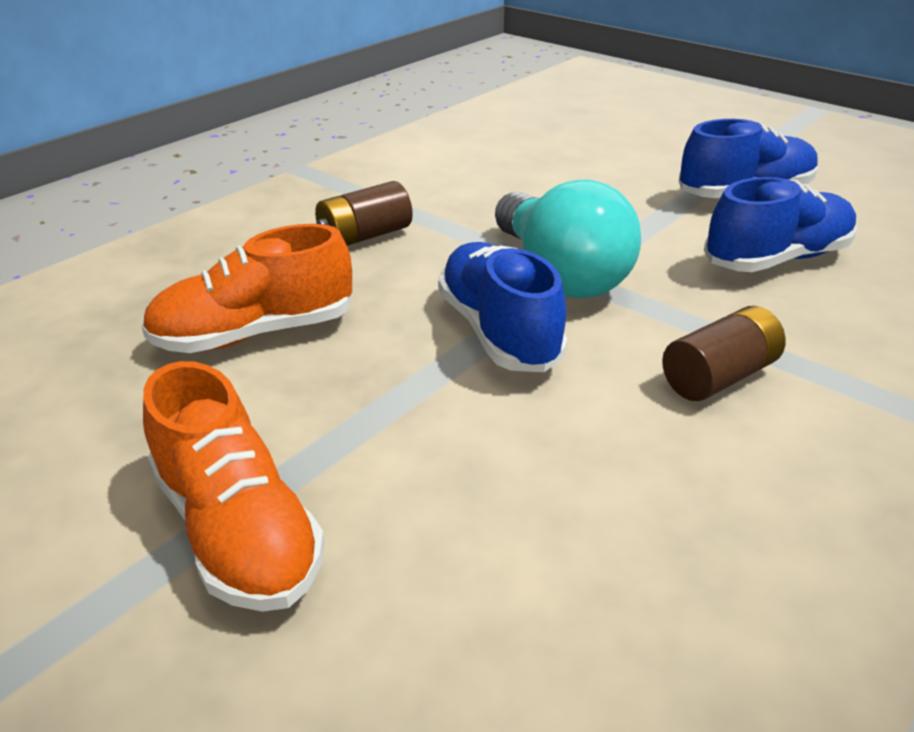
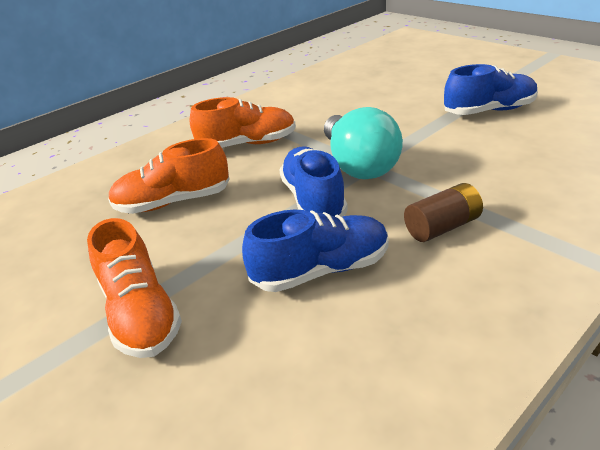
camera: 10 degrees right, 0 degrees up
(364, 236) = (247, 144): brown battery -> orange shoe
(776, 259) = (499, 152): blue shoe -> blue shoe (321, 270)

